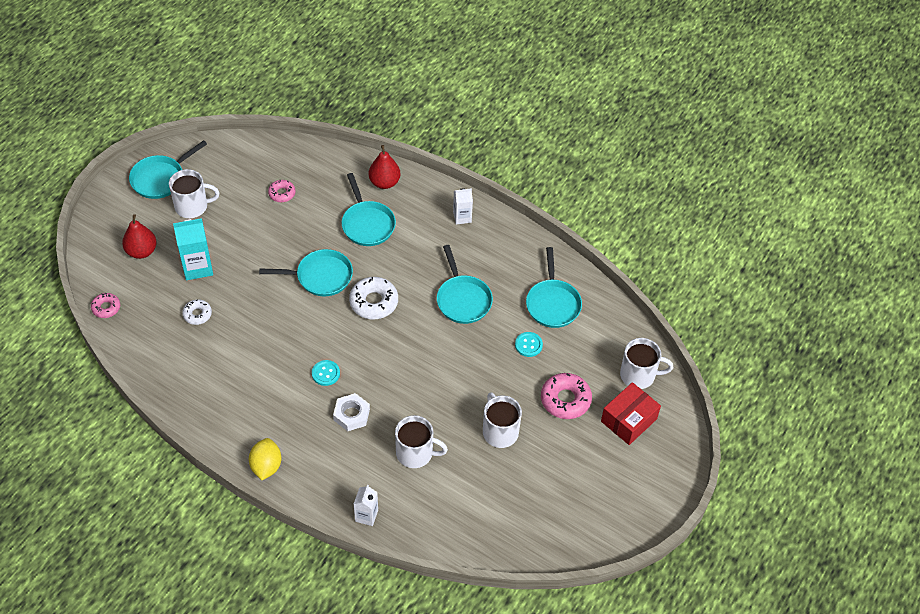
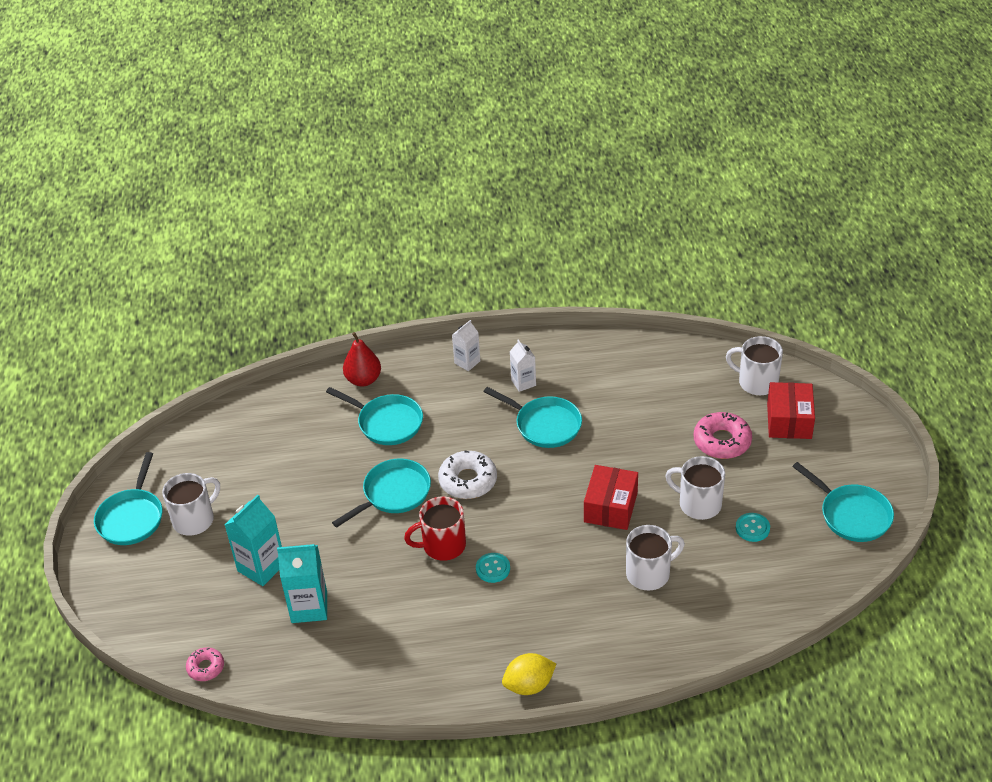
camera: 35 degrees left, 10 degrees down
(141, 251) = (186, 593): red pear -> none
(197, 314) = (309, 607): white donut -> turquoise carton
(266, 466) = (529, 685): yellow lemon -> yellow lemon turned 75 degrees counterclockwise
(282, 193) = (274, 451): pink donut -> none
(313, 334) = (442, 545): none -> red mug
(351, 415) = (556, 585): white nut -> none
(366, 515) = (667, 656): white carton -> white carton (523, 383)
(441, 389) = (610, 507): none -> red box
(528, 345) = (642, 421): turquoise button -> turquoise button (752, 528)
(553, 303) = (624, 376): turquoise pan -> turquoise pan (851, 515)
(639, 375) = (756, 382): white mug -> white mug turned 120 degrees counterclockwise

